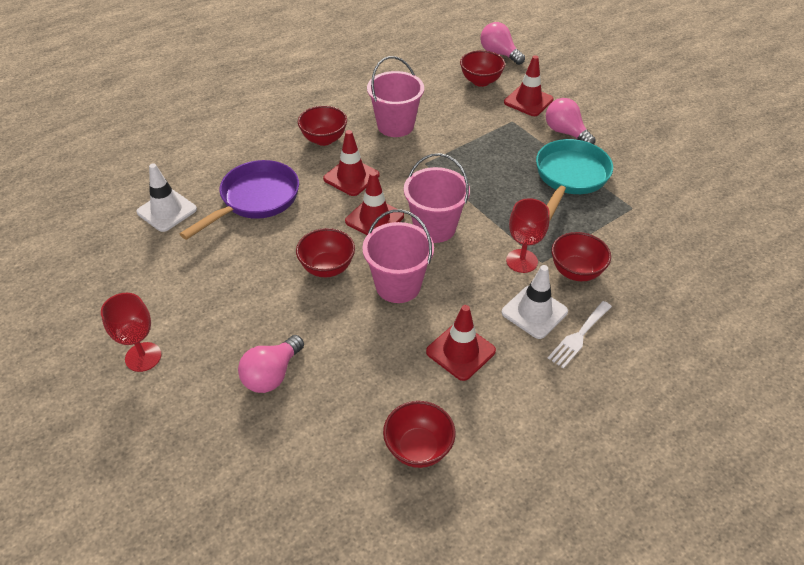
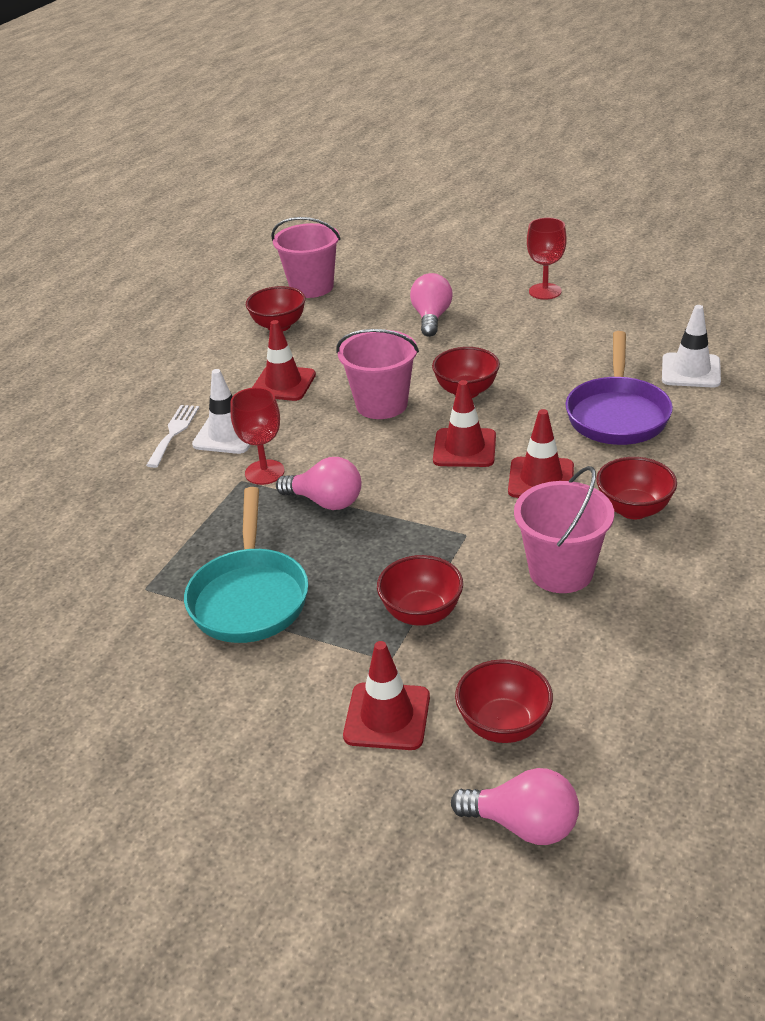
camera: 155 degrees right, 10 degrees down
(434, 227) = (388, 466): pink bucket -> pink bucket (311, 287)
(565, 132) = (288, 675): pink light bulb -> pink light bulb (326, 502)
(576, 271) = (197, 485): red bowl -> red bowl (421, 613)

